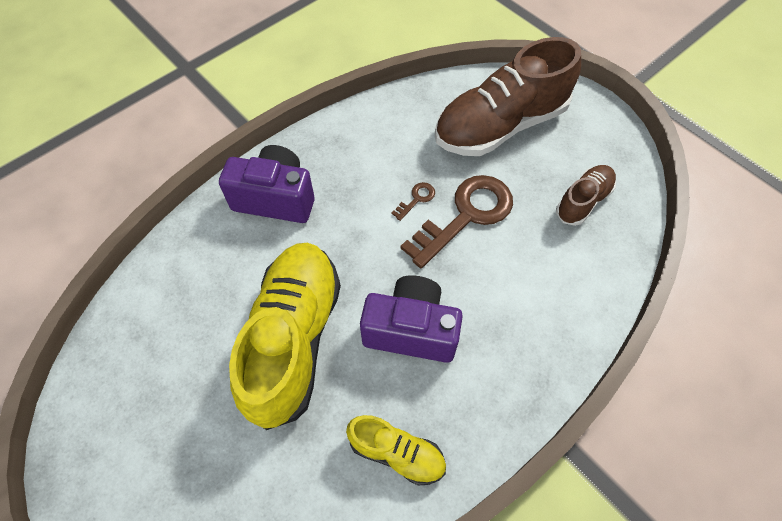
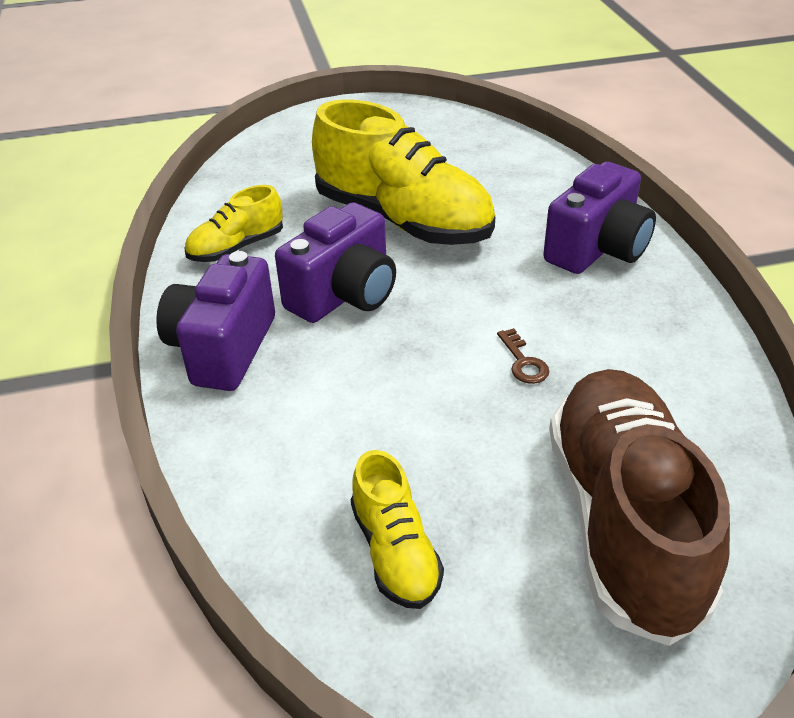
camera: 120 degrees right, 20 degrees down
(466, 216) = (463, 399): brown key -> none
(513, 376) = (223, 349): none -> purple camera
(583, 201) = (395, 551): brown shoe -> yellow shoe

